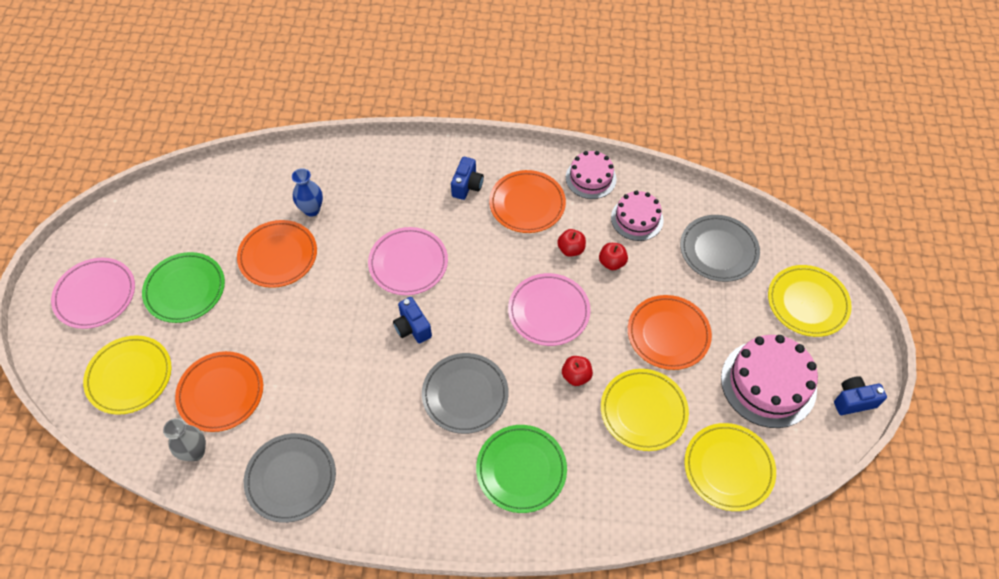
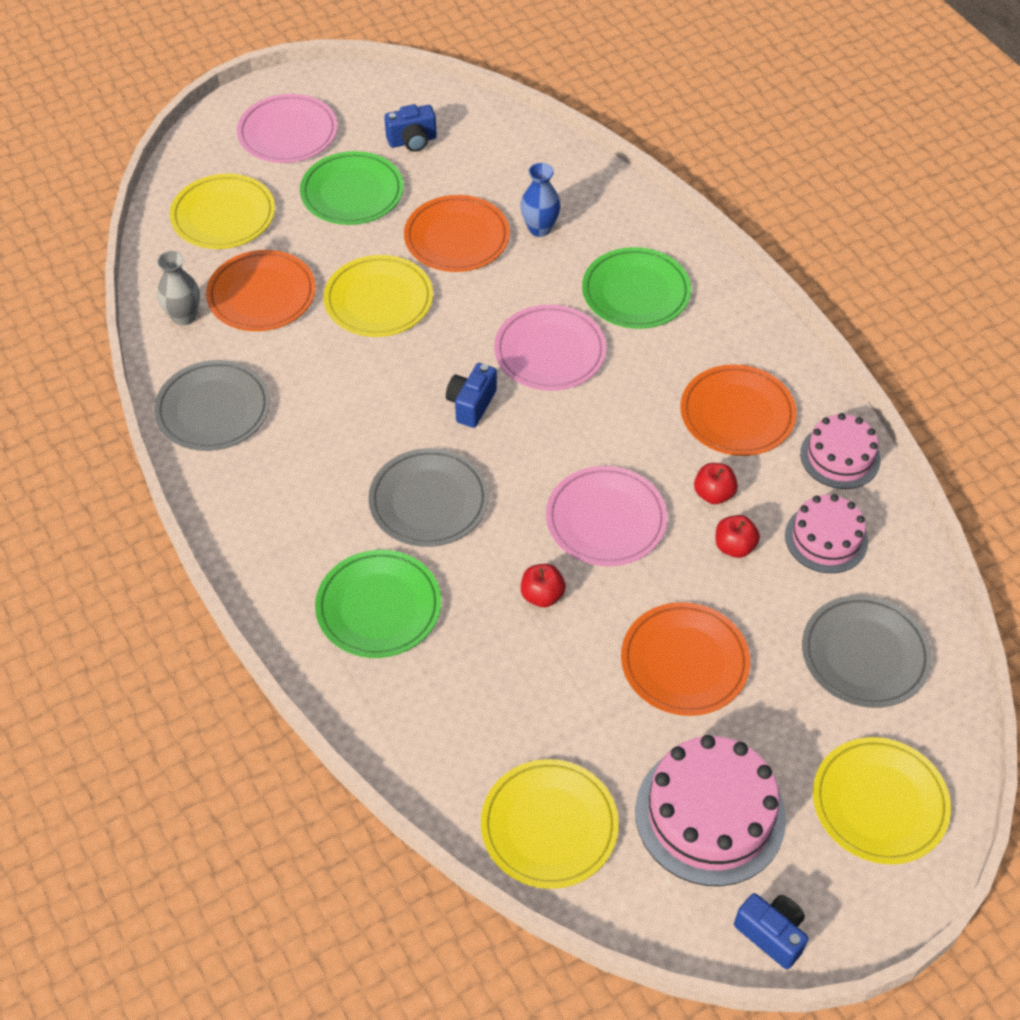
camera: 55 degrees right, 5 degrees down
(403, 194) = (636, 292): none -> green plate
(467, 186) = (706, 343): blue camera -> blue camera (412, 141)
(643, 411) = (553, 691): yellow plate -> yellow plate (378, 300)

